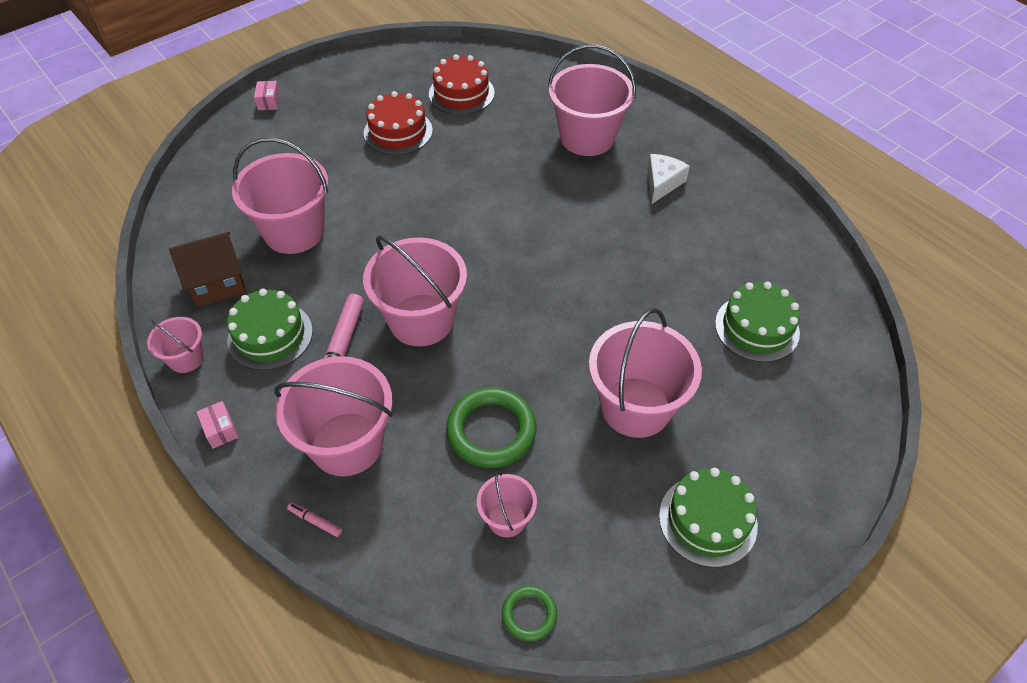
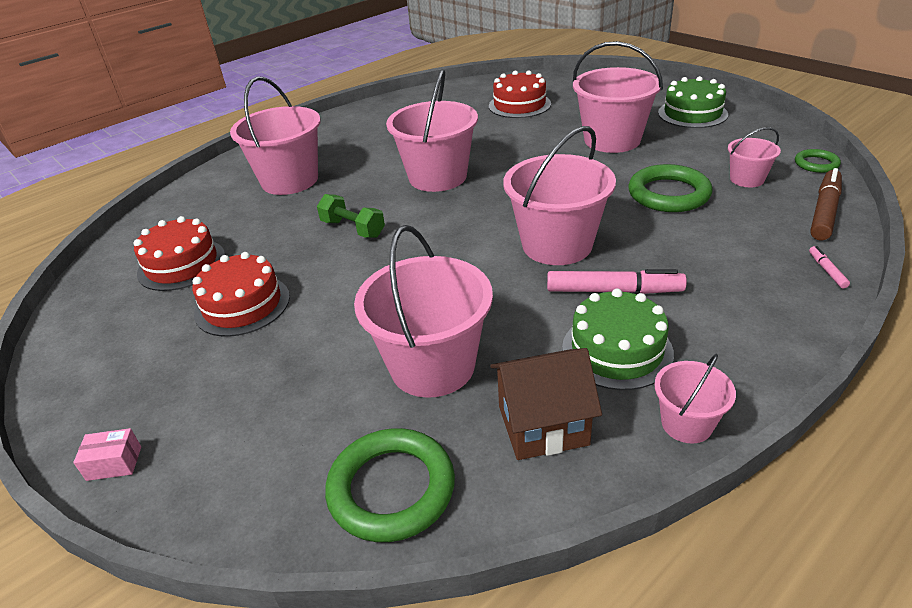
camera: 90 degrees left, 15 degrees down
(201, 212) = (391, 489): none -> green ring
(217, 283) = (542, 425): brown house -> brown house turned 75 degrees counterclockwise
(220, 430) = (772, 361): pink box -> none
(315, 521) = (827, 270): pink marker -> pink marker turned 150 degrees clockwise
(347, 444) = (730, 266): pink bucket -> pink bucket (437, 177)
(417, 569) = (824, 211): none -> brown marker
(487, 184) = (353, 229): none -> green dumbbell
(662, 183) = (361, 143): white cheese -> none
(757, 328) = (519, 105): green cake -> red cake

